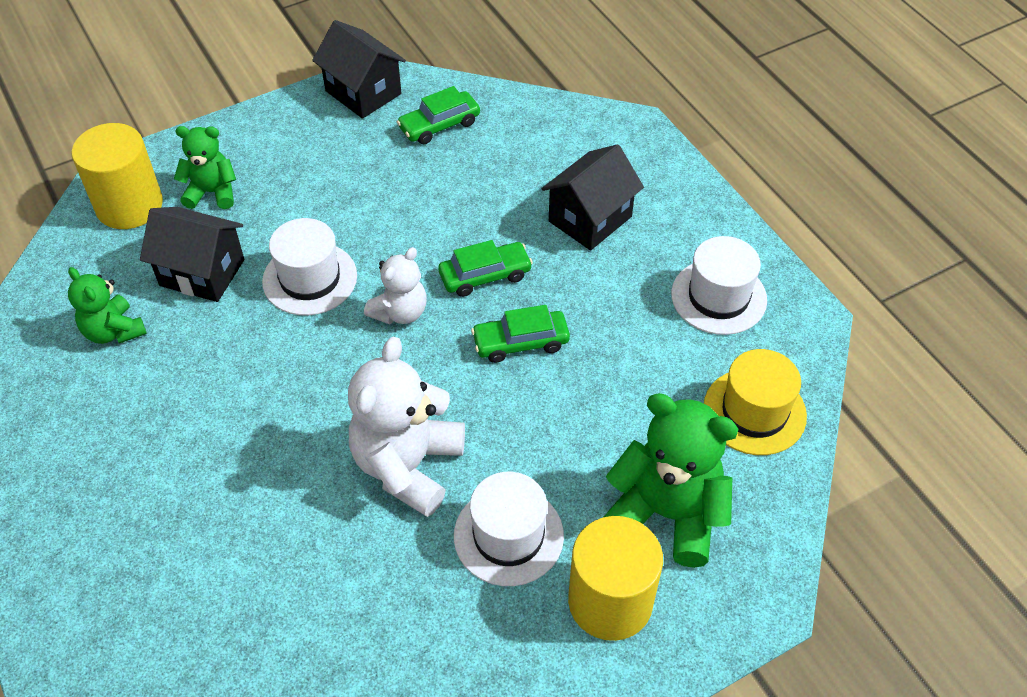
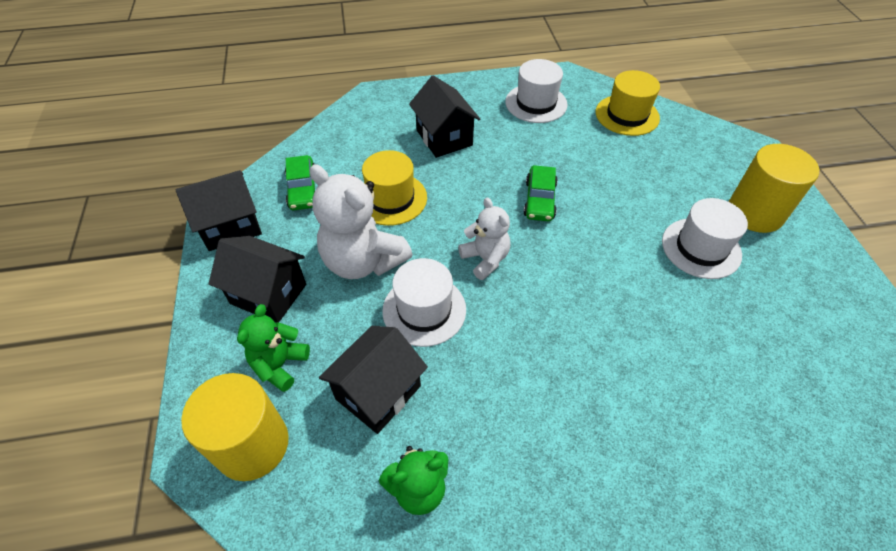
camera: 70 degrees left, 0 degrees up
(289, 153) = (268, 294): none -> black house
(408, 465) = (632, 289): white teddy bear -> white teddy bear (363, 261)
(459, 202) = (391, 198): none -> yellow hat
(485, 275) = (470, 202): green car -> none
(667, 513) = (694, 170): green teddy bear -> none

